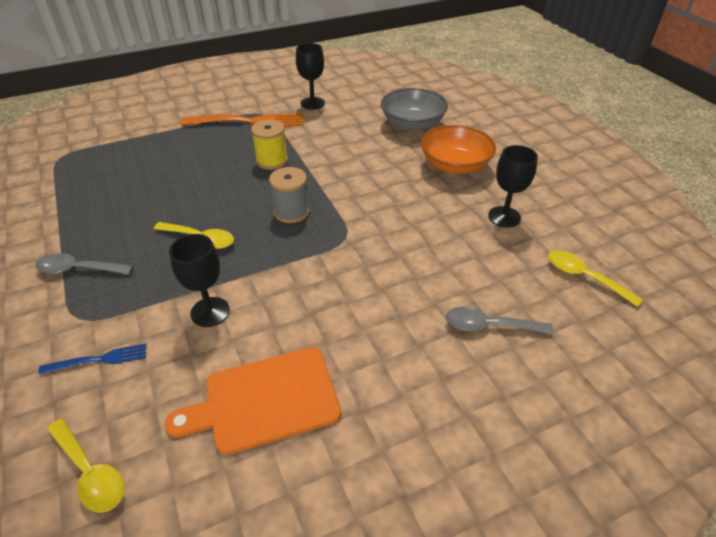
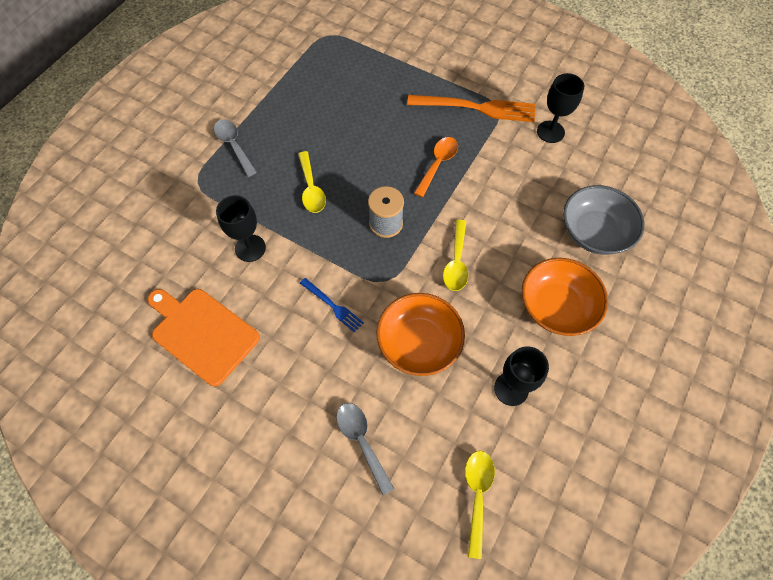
camera: 55 degrees right, 20 degrees up
(90, 472) = (106, 280): yellow spoon -> yellow spoon (456, 262)
(99, 359) = (175, 220): blue fork -> blue fork (333, 306)
(248, 121) = (477, 108): orange fork -> orange fork turned 45 degrees counterclockwise
(272, 161) = (438, 164): yellow spool -> orange spoon
(422, 246) = (419, 343): none -> orange bowl

